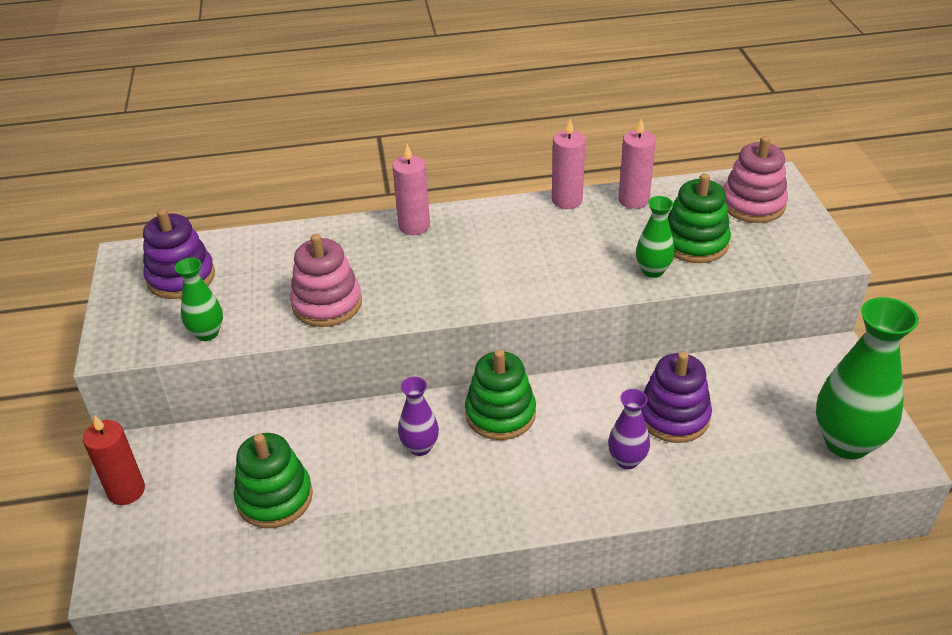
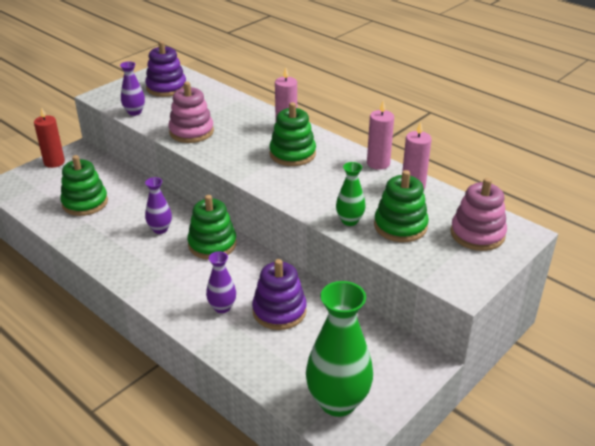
camera: 50 degrees right, 5 degrees down
(207, 333) = (134, 112): green vase -> purple vase
(478, 248) = (292, 154): none -> green stacking toy

